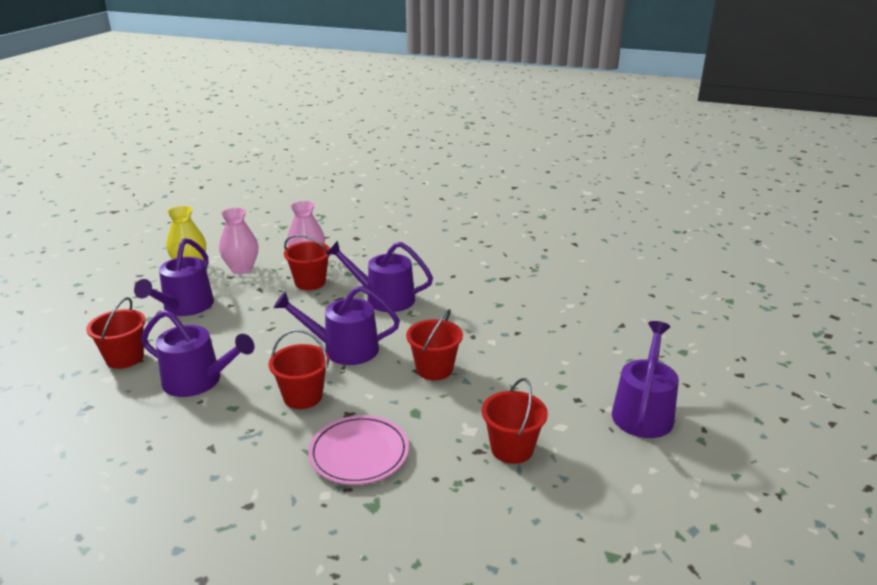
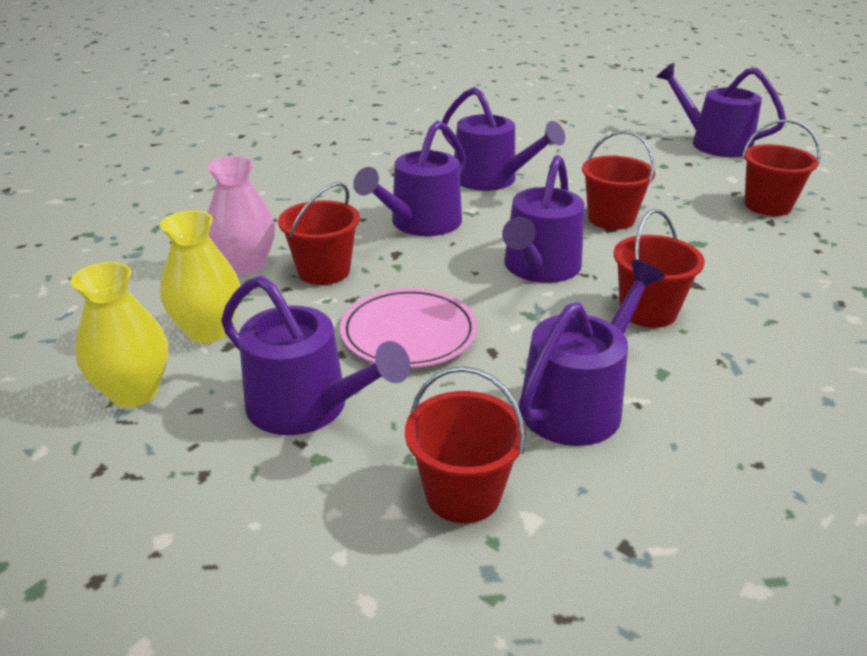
camera: 70 degrees left, 5 degrees up
(242, 269) = (209, 331): pink vase -> yellow vase
(359, 453) = (774, 287): pink plate -> pink plate (408, 333)
(469, 311) = (491, 180): none -> purple watering can

